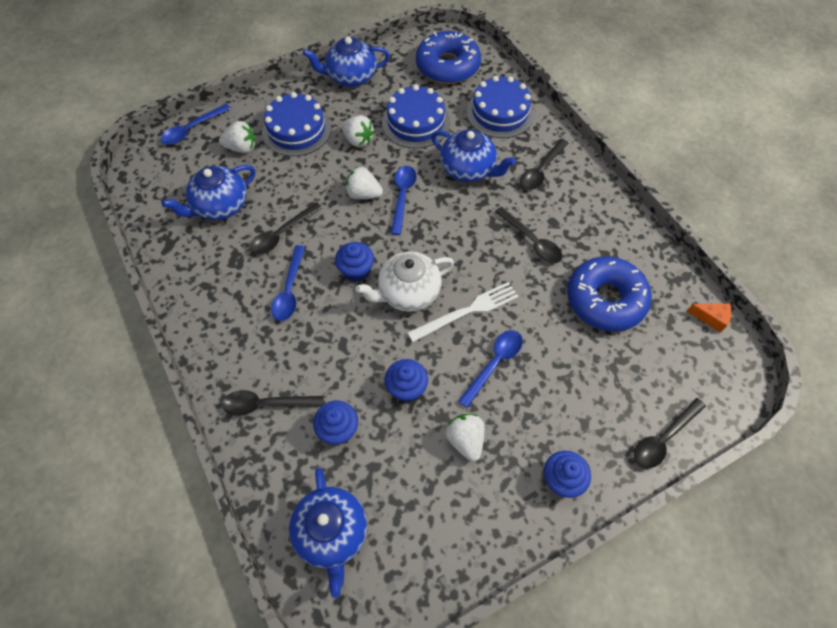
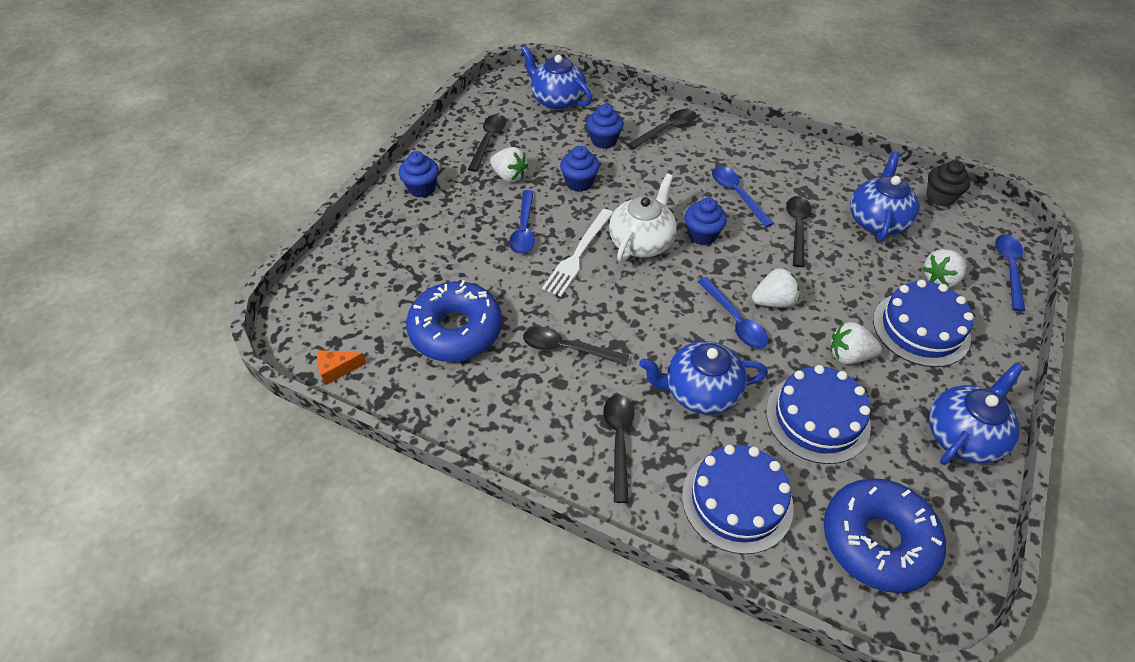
camera: 145 degrees right, 10 degrees down
(151, 196) = (940, 197): none -> black cupcake
(663, 438) = (351, 248): black spoon -> black spoon (488, 141)

